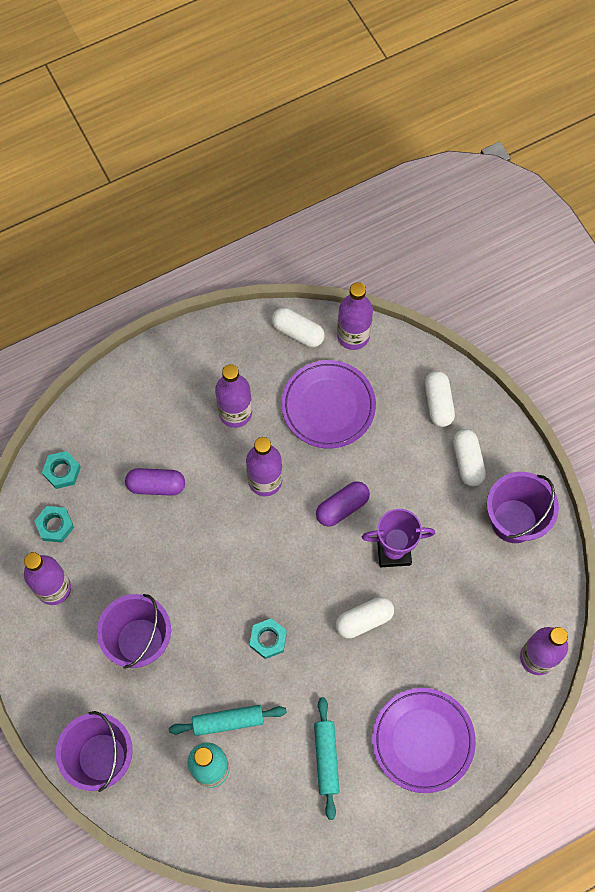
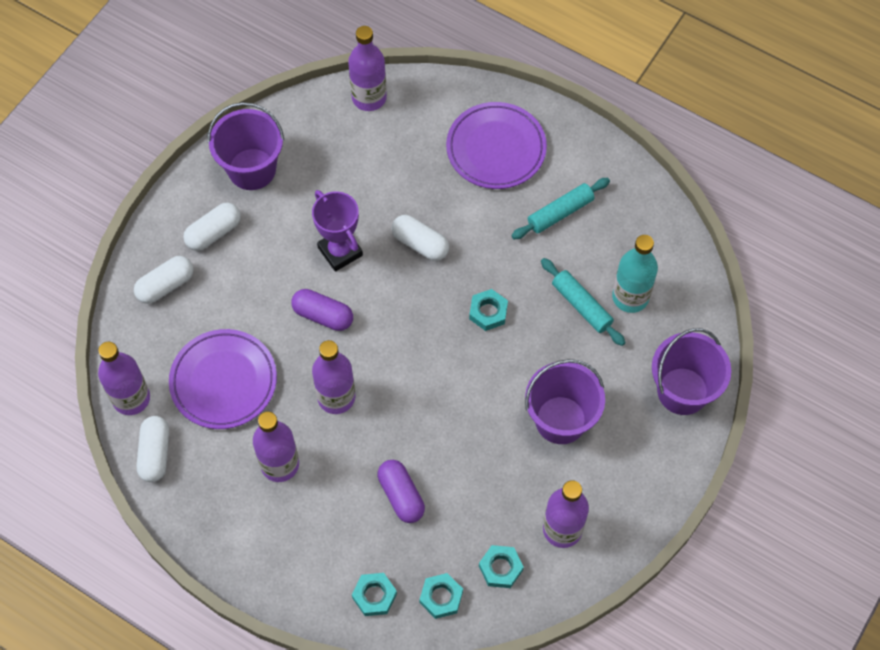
camera: 120 degrees left, 5 degrees down
(94, 426) = (374, 596): none -> turquoise nut

